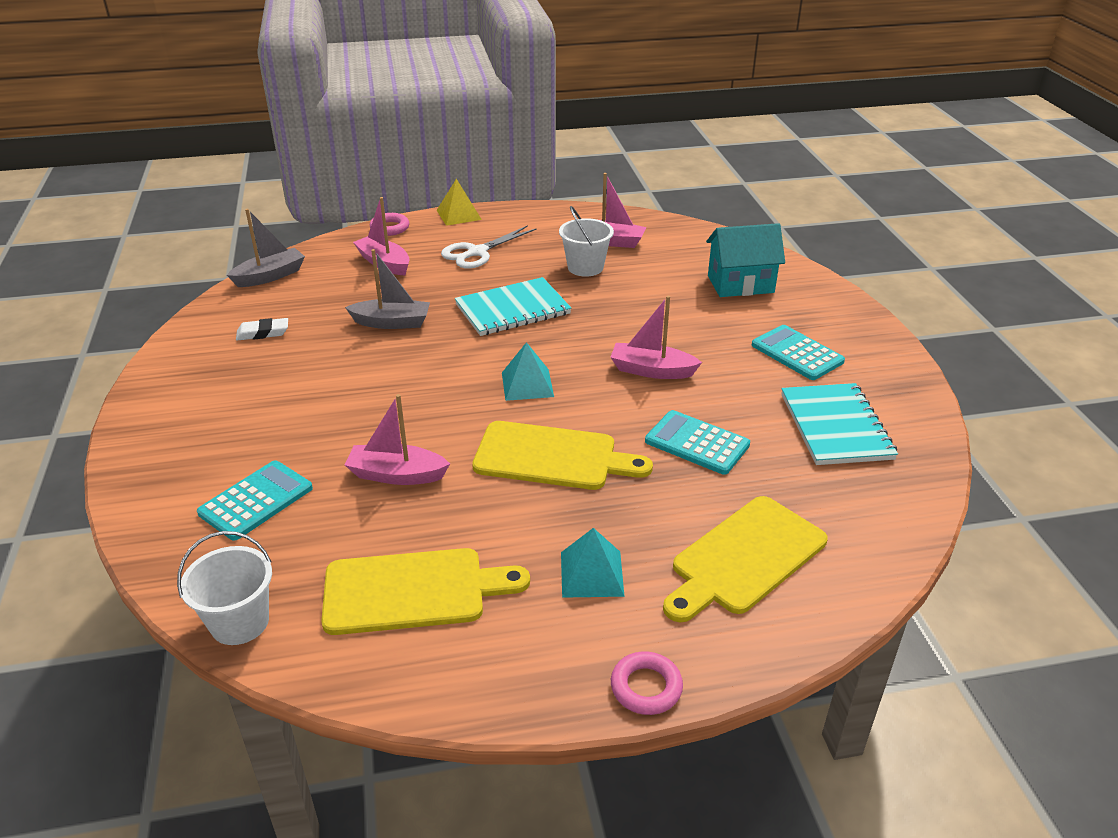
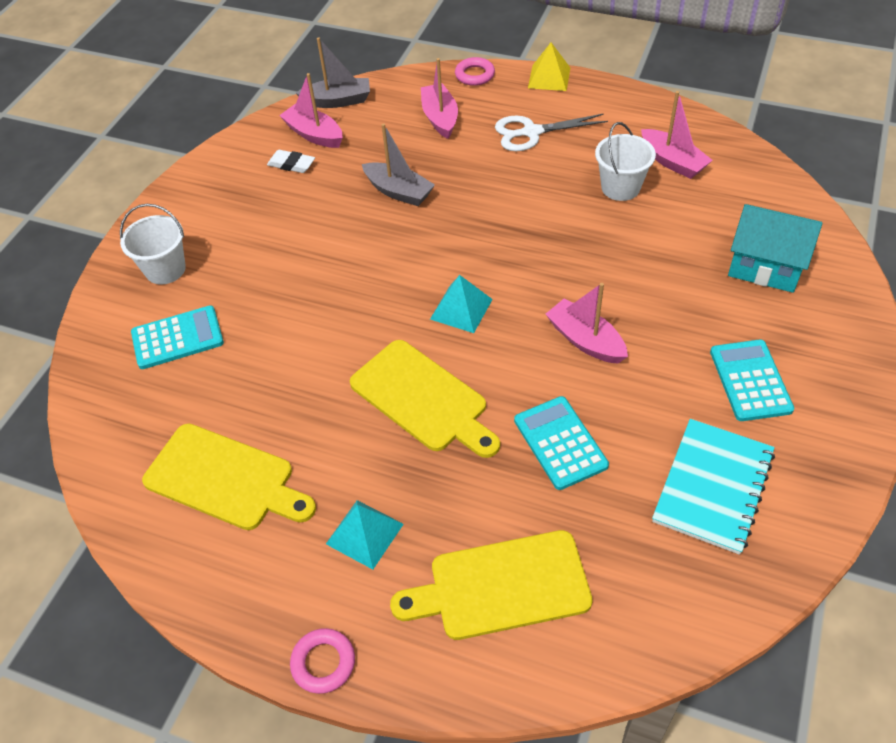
camera: 35 degrees right, 15 degrees up
(239, 622) = (98, 445): white bucket -> white bucket (165, 269)
(396, 475) = (290, 359): pink boat -> pink boat (314, 134)
(512, 309) = (513, 215): turquoise notebook -> none

